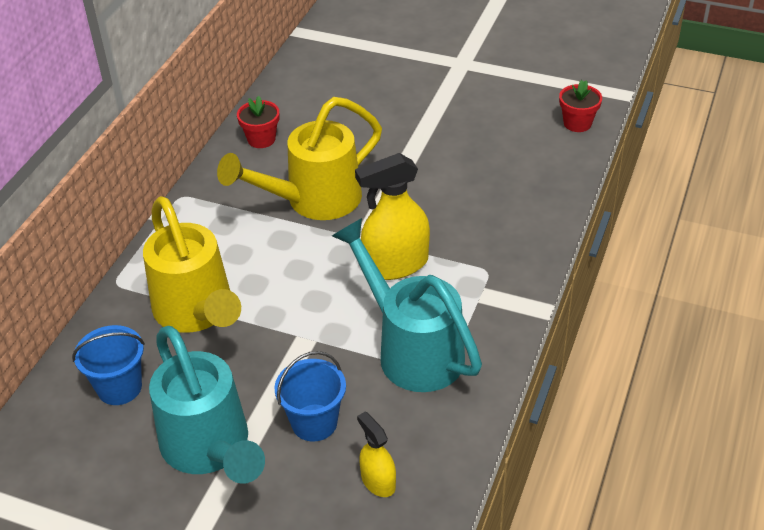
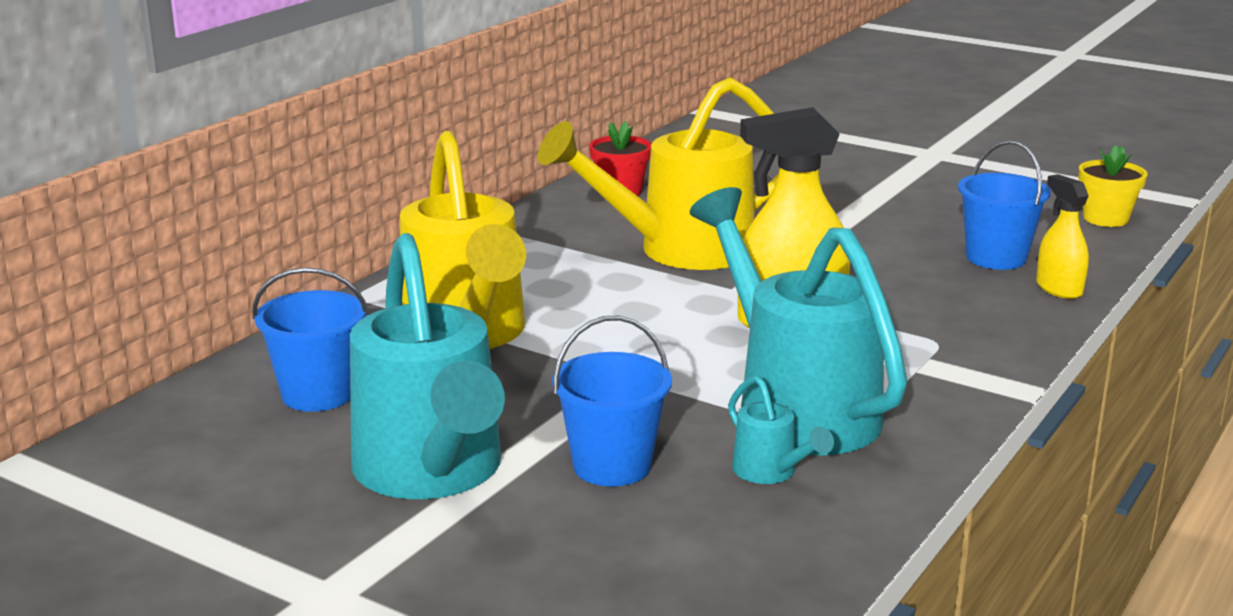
camera: 10 degrees right, 20 degrees down
(378, 481) = (700, 544): yellow spray bottle -> yellow spray bottle (1059, 288)
(407, 412) = (770, 472): none -> turquoise watering can
(513, 177) = (996, 258): none -> blue bucket
(577, 123) = (1105, 219): red flower pot -> yellow flower pot

